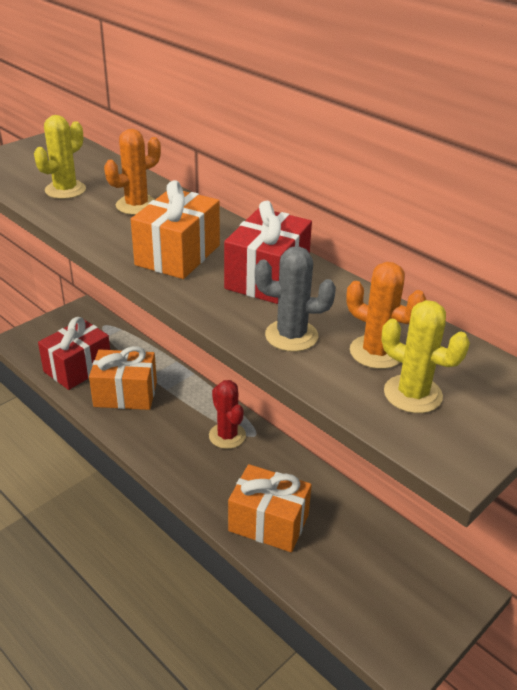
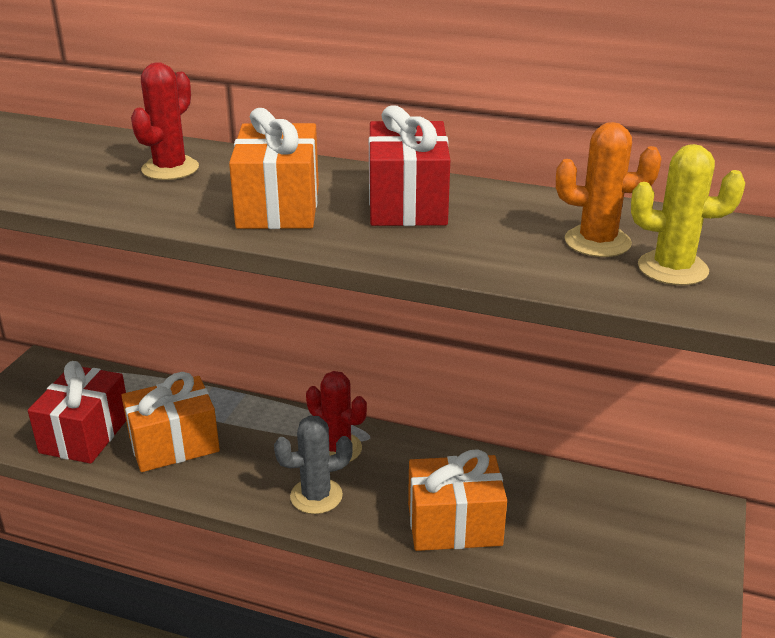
camera: 25 degrees left, 5 degrees down
(65, 190) = (55, 172): yellow cactus -> none
(136, 205) = (170, 169): orange cactus -> red cactus
(291, 336) = (494, 250): grey cactus -> grey cactus (316, 496)

